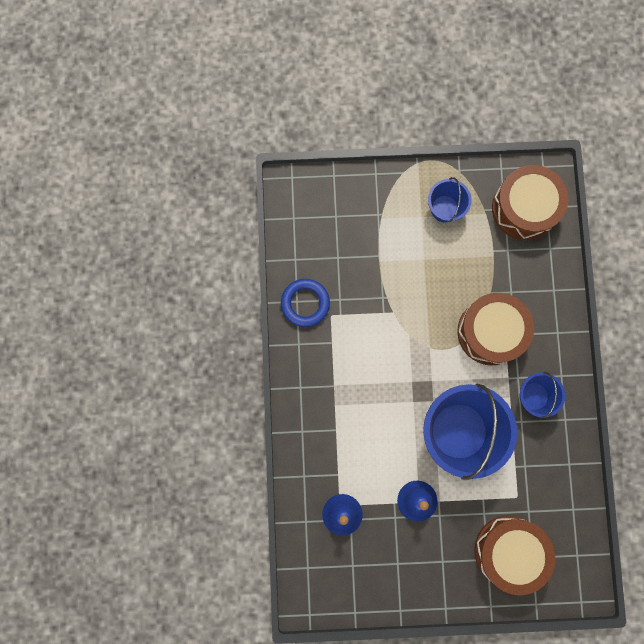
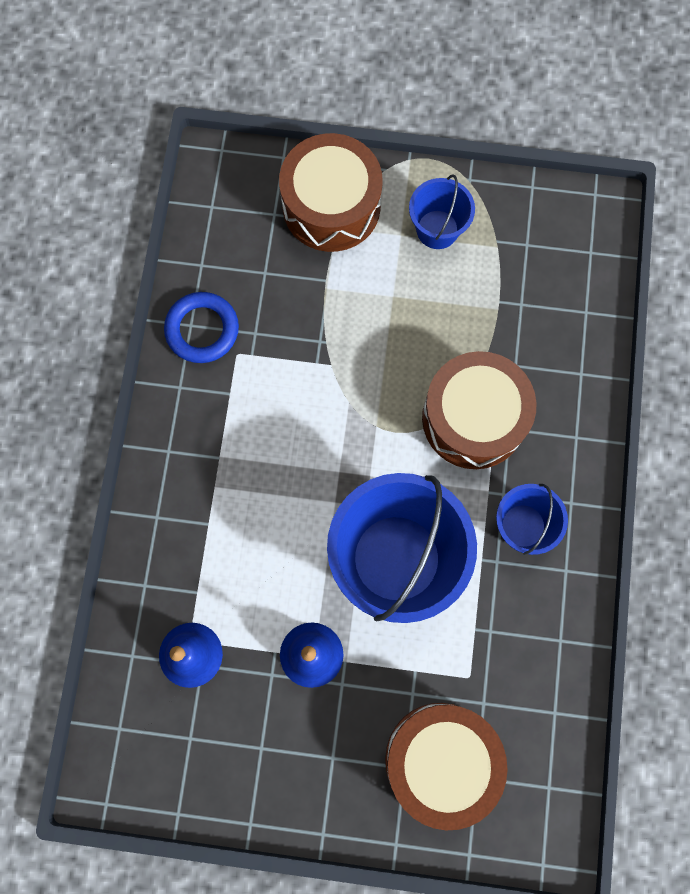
camera: 10 degrees right, 5 degrees down
(524, 208) = (557, 248): brown drum -> brown drum (331, 206)

